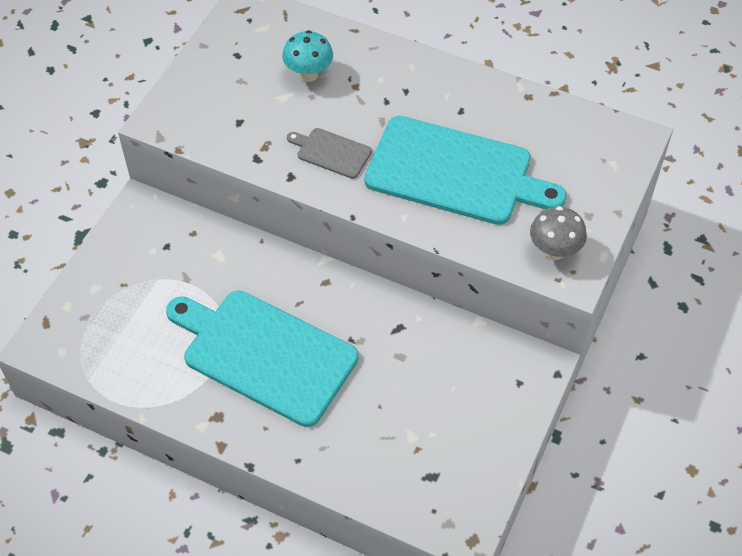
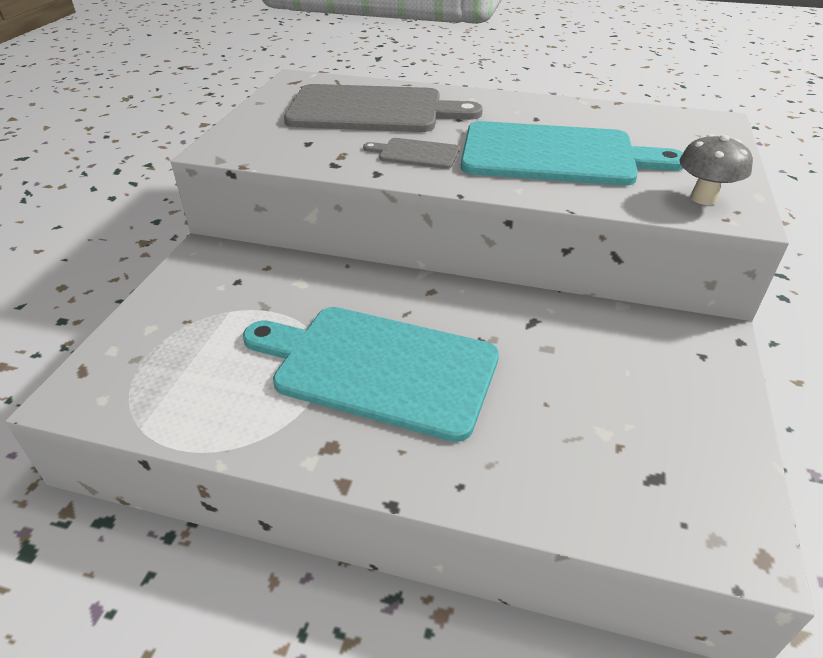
camera: 10 degrees left, 15 degrees down
(308, 74) = (372, 110): turquoise mushroom -> grey cutting board

